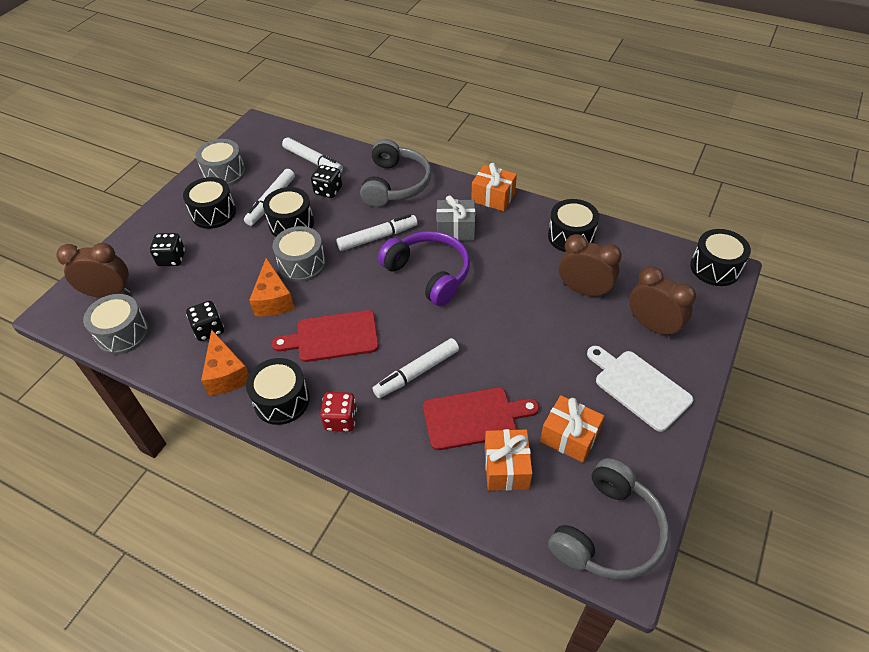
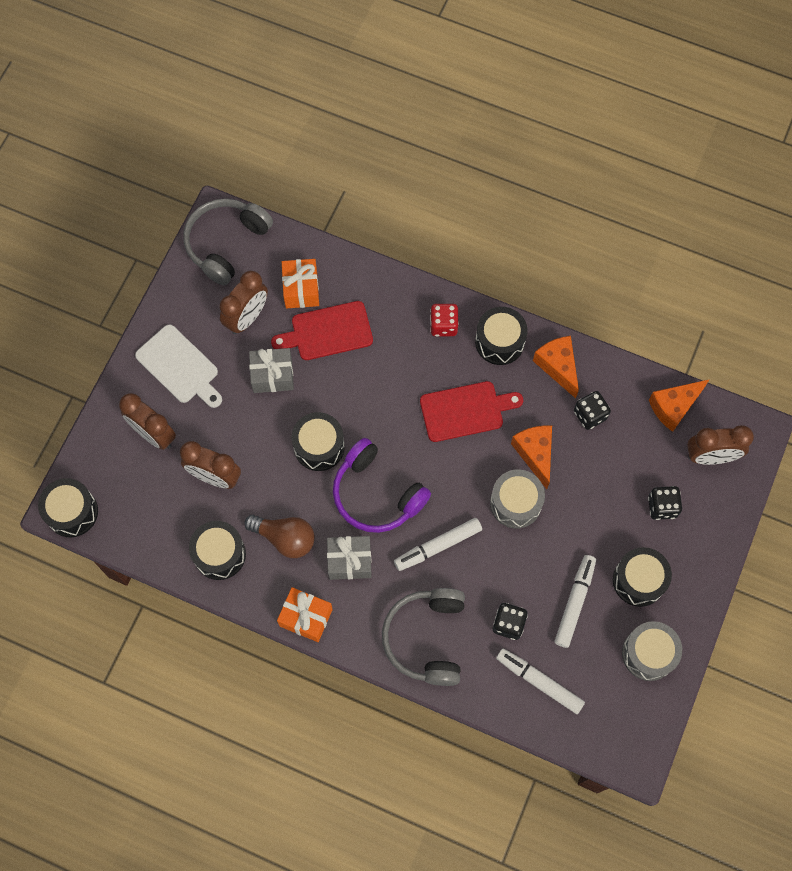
camera: 175 degrees right, 20 degrees up
(123, 334) = (674, 407): grey drum -> orange cheese
(291, 223) = (541, 565): black drum -> black drum (319, 446)
(417, 372) = (380, 374): white marker -> none
(513, 245) = (285, 538): none -> brown light bulb
(534, 375) = (272, 376): none -> grey gift
(569, 437) = (247, 317): orange gift -> brown clock

